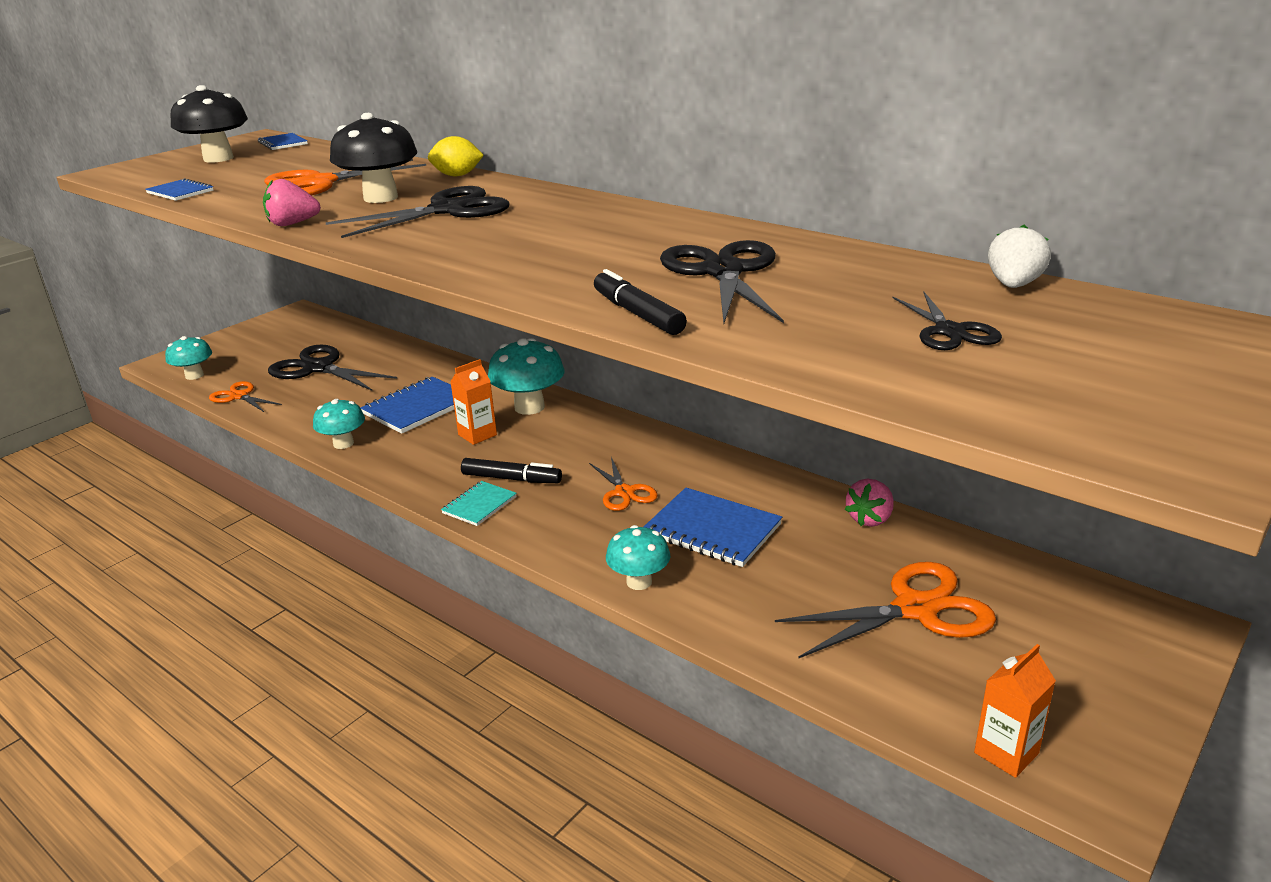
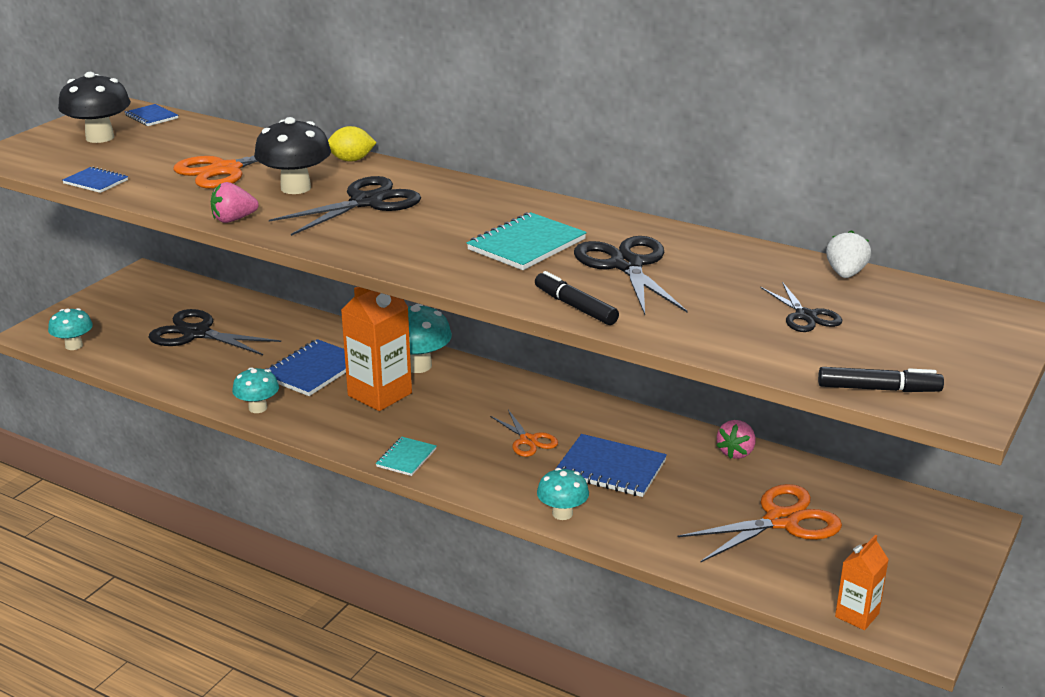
camera: 10 degrees left, 0 degrees up
(239, 396) = (131, 365): orange scissors -> none
(477, 435) = (379, 394): orange carton -> orange carton, size x1.80
(511, 479) = (426, 433): black marker -> black marker (878, 389)
(608, 250) = (526, 244): none -> turquoise notebook

